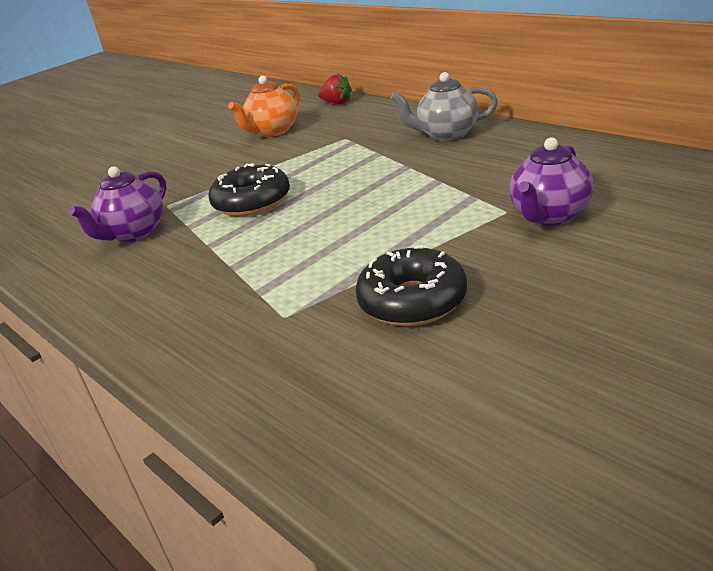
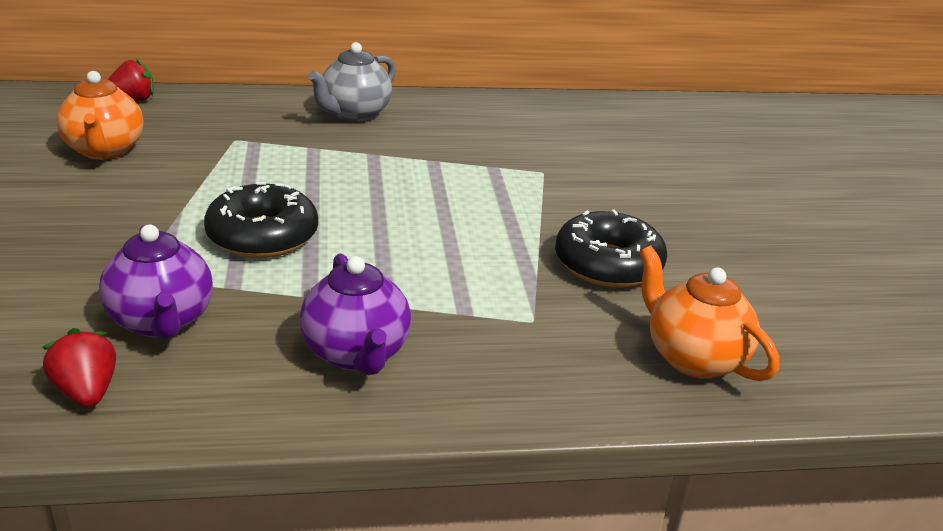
camera: 60 degrees left, 0 degrees up
(57, 255) = (86, 392): none -> red strawberry
(330, 401) = (693, 358): none -> orange teapot
(549, 216) = (581, 167): purple teapot -> purple teapot (356, 354)

